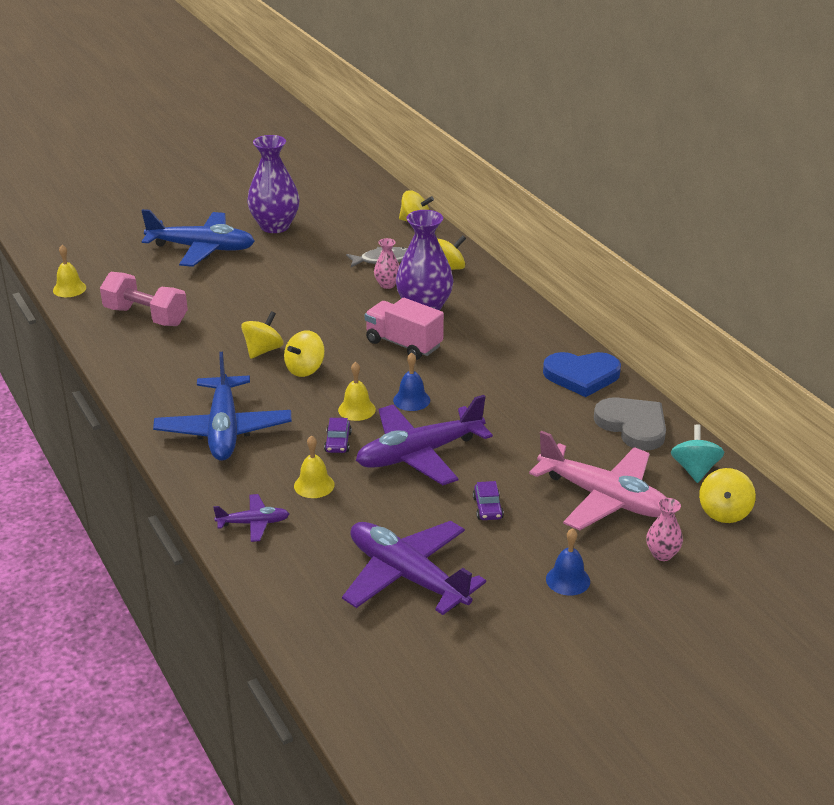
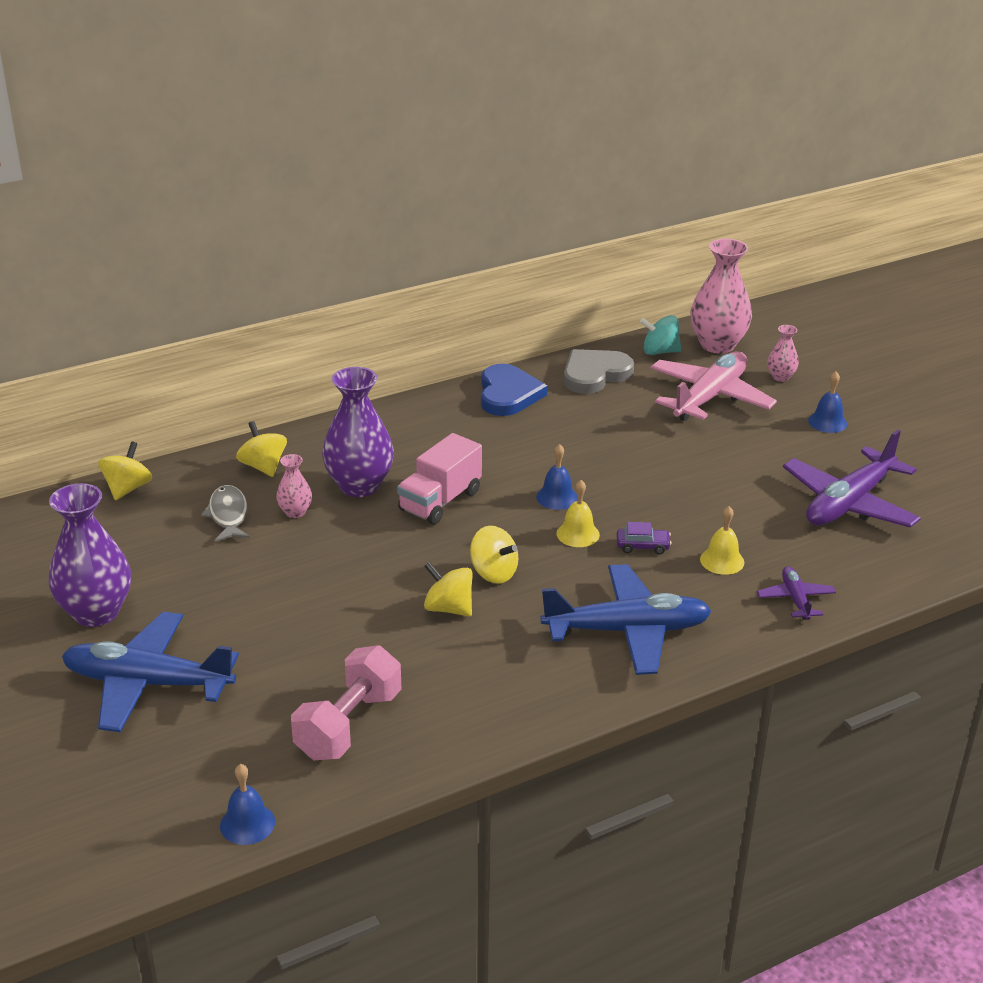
camera: 90 degrees left, 0 degrees up
(69, 289) = (247, 823): yellow bell -> blue bell
(202, 248) = (147, 683): blue plane -> blue plane turned 90 degrees counterclockwise
(419, 454) = (657, 494): purple plane -> none
(487, 508) = (737, 457): purple car -> none
(724, 512) = (717, 345): yellow spinning top -> pink vase

